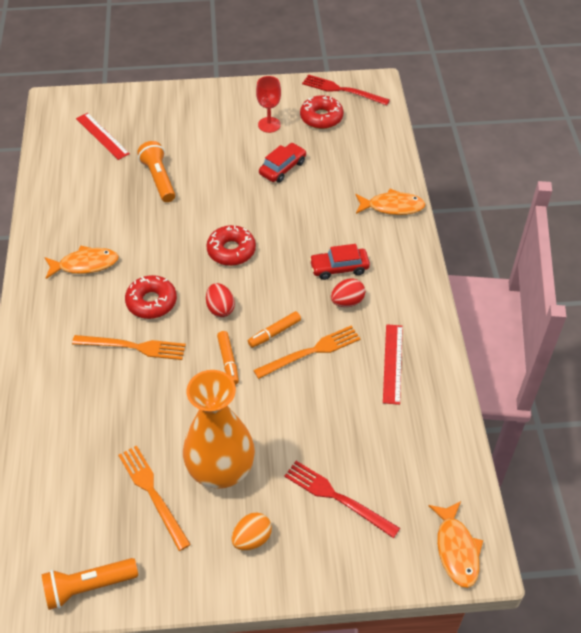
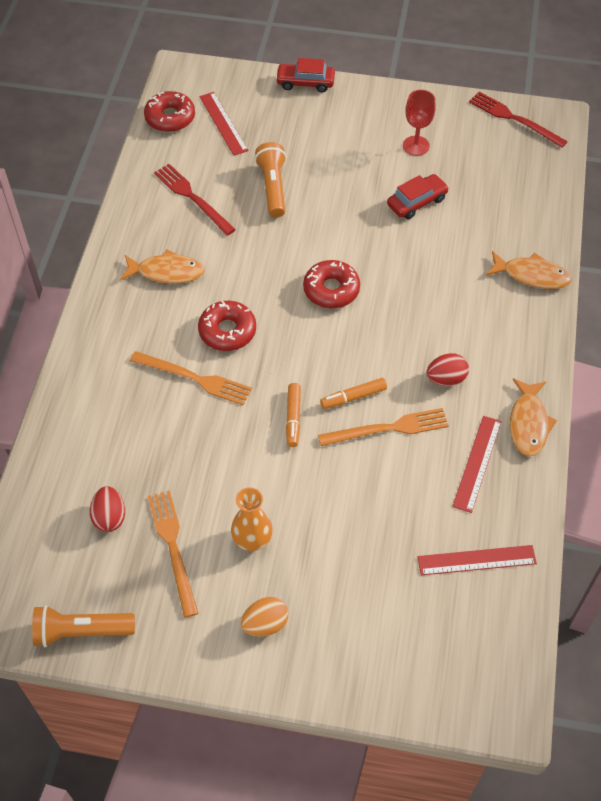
camera: 15 degrees right, 5 degrees up
(220, 308) = (301, 355): red egg -> red egg (110, 517)
(221, 469) = (252, 539): orange vase -> orange vase, size x0.53
(321, 117) = (479, 148): red donut -> red donut (170, 118)
(337, 497) = (370, 602): red fork -> red fork (192, 198)
(339, 268) = (448, 336): red car -> red car (305, 83)
(415, 442) = (477, 560): none -> red ruler
(456, 549) = (486, 693): orange fish -> orange fish (528, 423)

